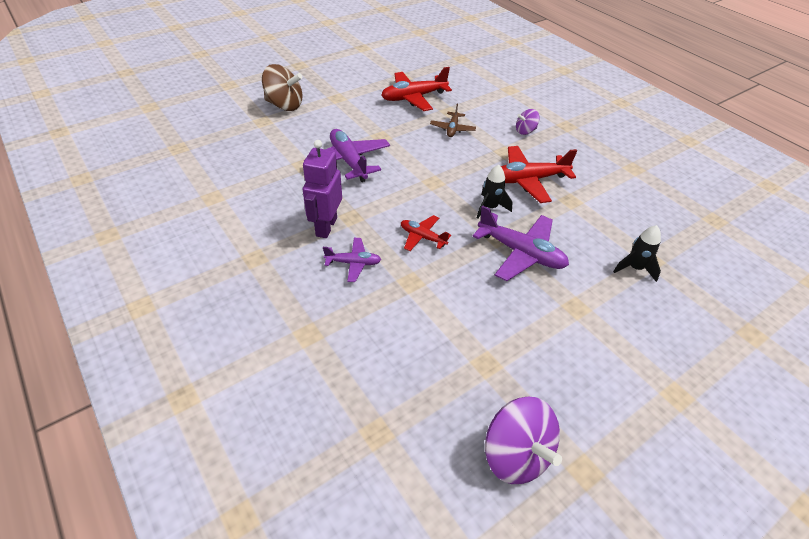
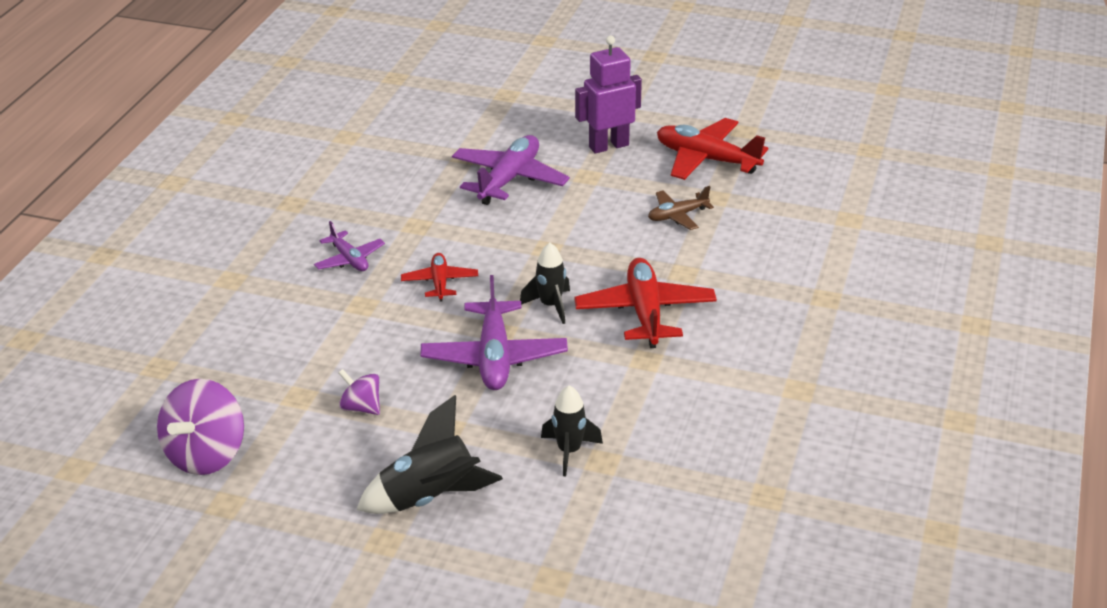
camera: 55 degrees right, 10 degrees down
(284, 105) = (556, 90): brown spinning top -> none
(326, 227) = (383, 218): purple robot -> purple robot (608, 146)
(525, 131) = (757, 270): purple spinning top -> purple spinning top (361, 407)
(528, 180) = (645, 312): red plane -> red plane turned 45 degrees clockwise
(644, 350) = (430, 498): none -> black rocket

